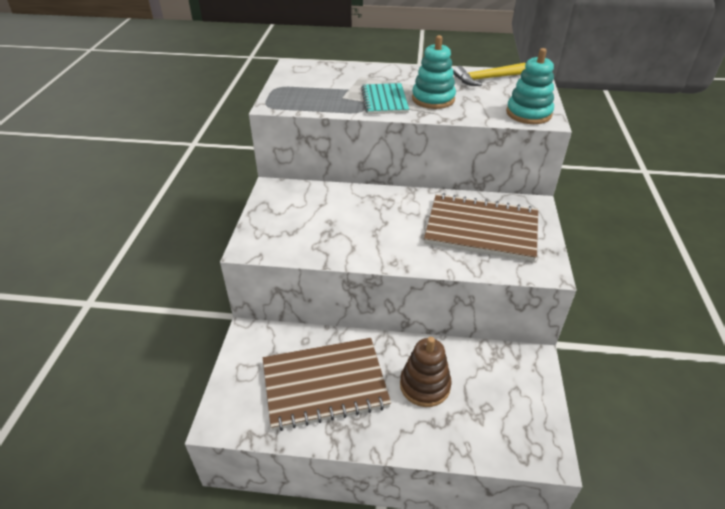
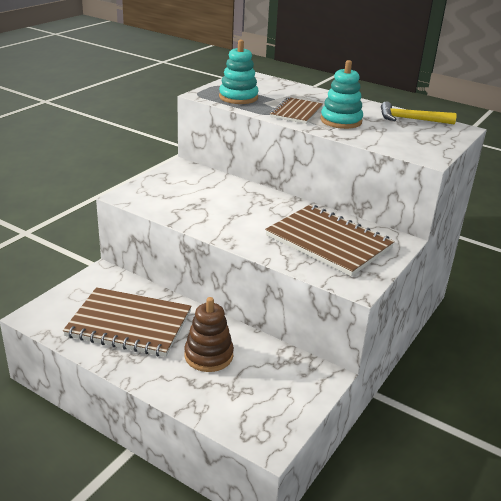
camera: 25 degrees right, 10 degrees down
(384, 100) = (296, 112): turquoise notebook -> brown notebook
(528, 113) = (418, 150): turquoise stacking toy -> turquoise stacking toy (238, 97)

